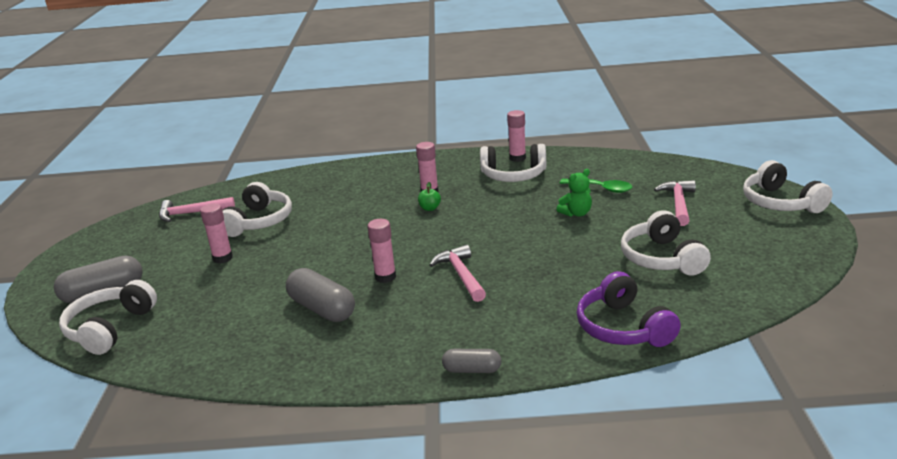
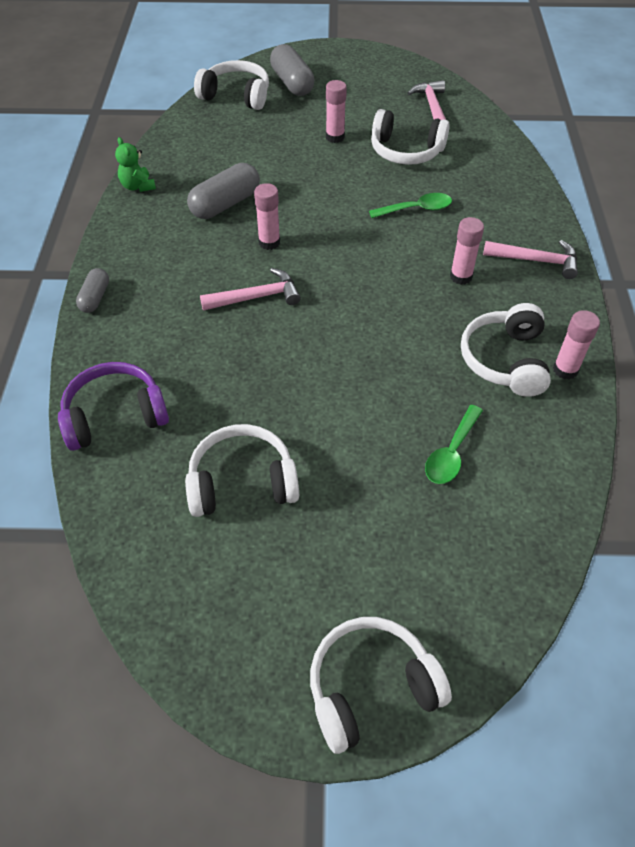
camera: 90 degrees right, 25 degrees up
(345, 212) = (416, 209): none -> green spoon
(430, 208) = (416, 276): green apple -> none
(576, 213) = (379, 413): green teddy bear -> green teddy bear (138, 186)
(678, 203) = (390, 539): pink hammer -> pink hammer (536, 261)

